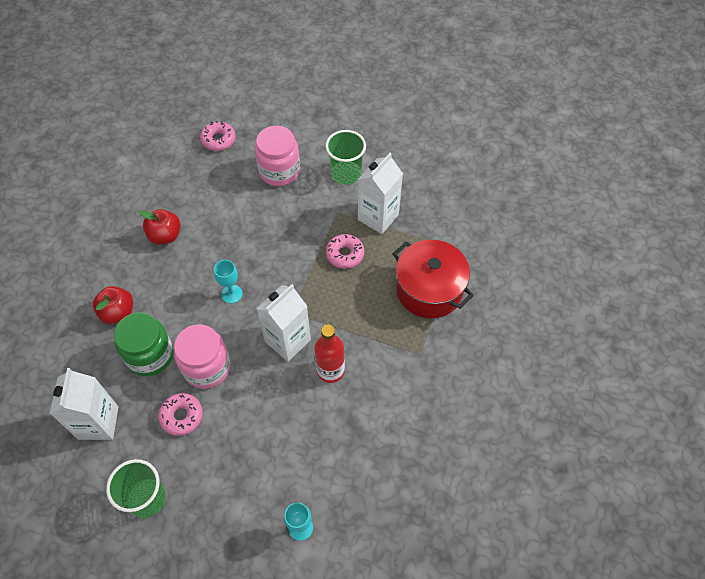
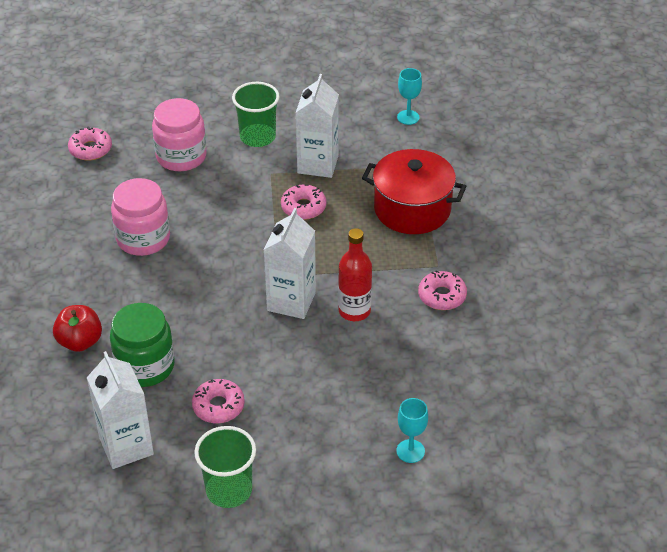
camera: 25 degrees left, 15 degrees down
(165, 236) = (88, 255): red apple -> none
(207, 367) = (217, 354): pink jar -> pink jar (143, 239)
(232, 294) = (201, 281): turquoise goblet -> turquoise goblet (408, 117)
(407, 386) = (442, 296): none -> pink donut

